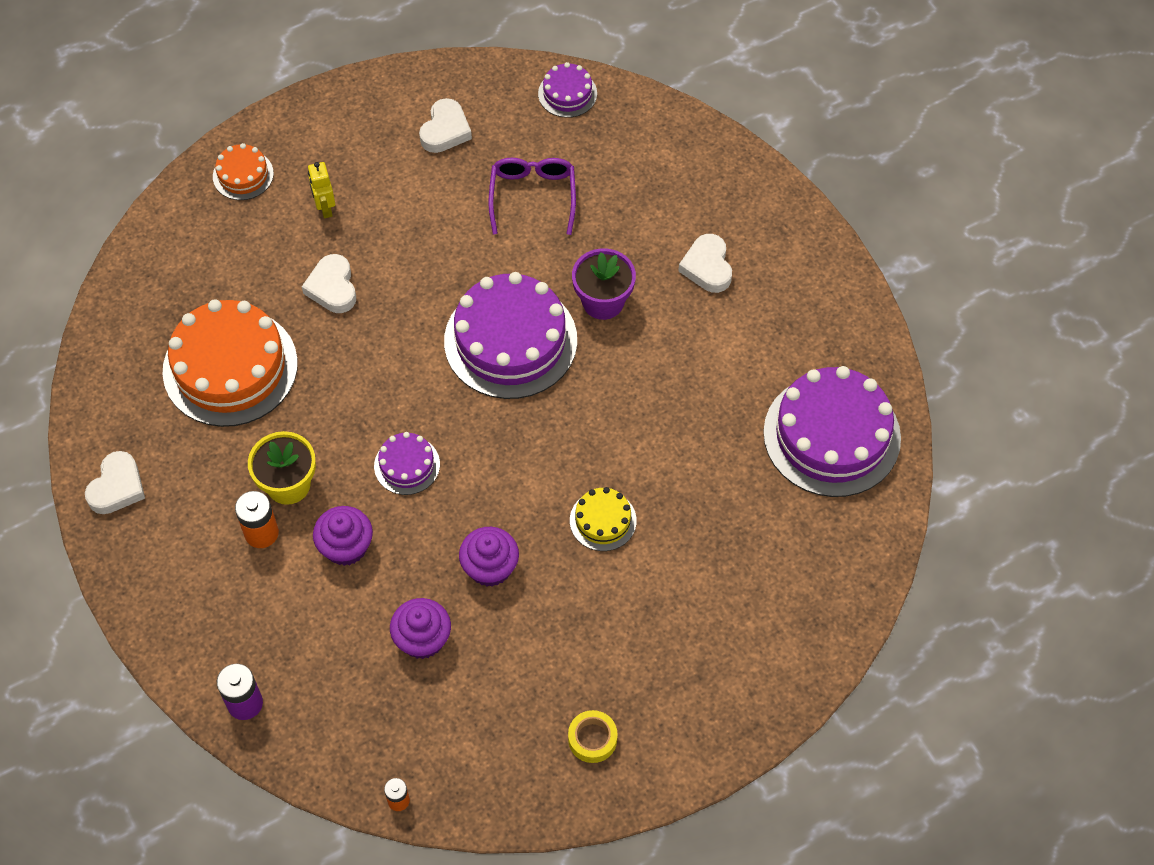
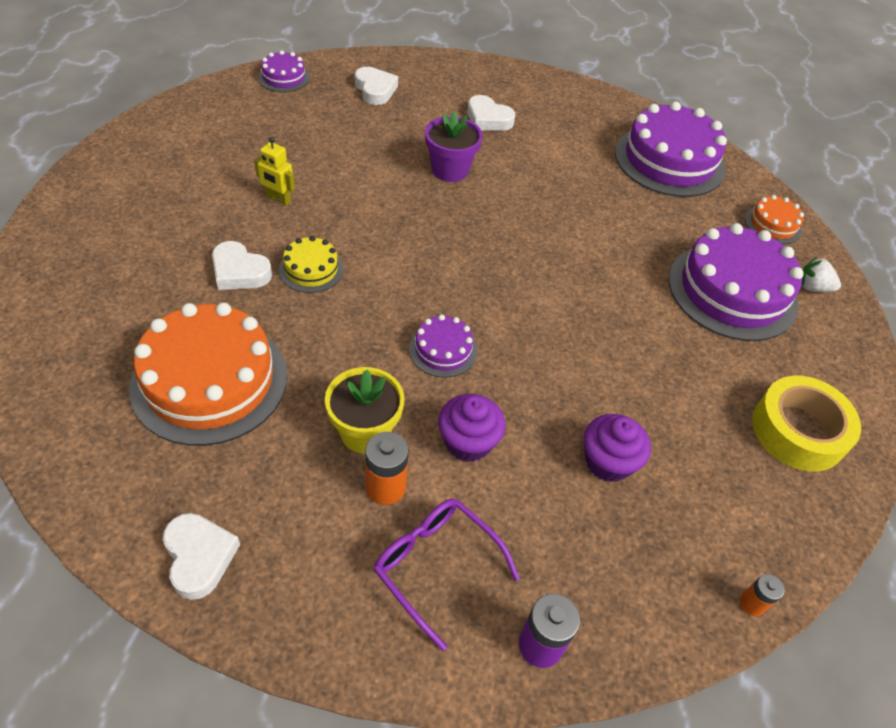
camera: 50 degrees left, 10 degrees down
(243, 175) = (70, 241): orange cake -> orange cake (773, 224)
(325, 208) = (172, 225): yellow robot -> yellow robot (278, 199)
(445, 130) = (218, 134): white heart -> white heart (375, 90)
(490, 567) = (587, 373): purple cupcake -> none
(510, 340) = (418, 226): purple cake -> purple cake (732, 291)
(532, 196) = (328, 139): purple glasses -> purple glasses (436, 566)
(592, 739) = (798, 431): yellow tape -> yellow tape, size x1.88
(603, 520) = (616, 290): yellow cake -> yellow cake (311, 269)
(785, 653) = (812, 287): none -> white strawberry

